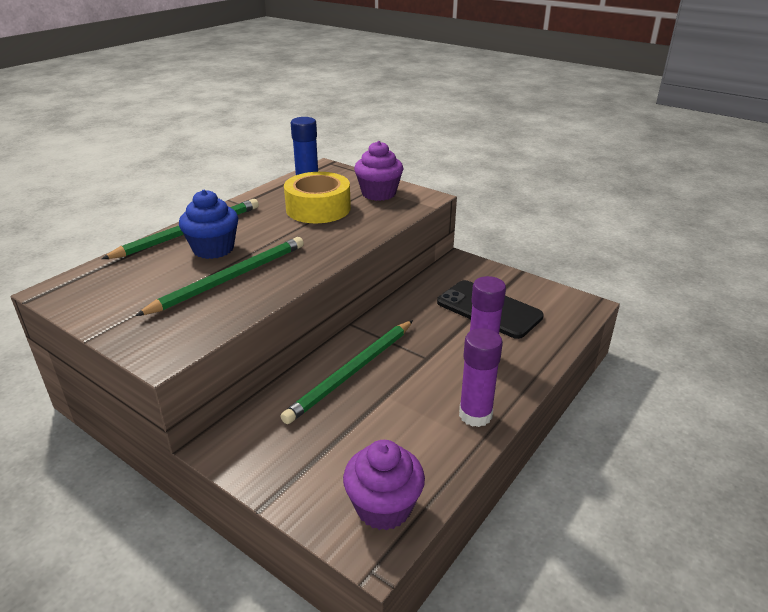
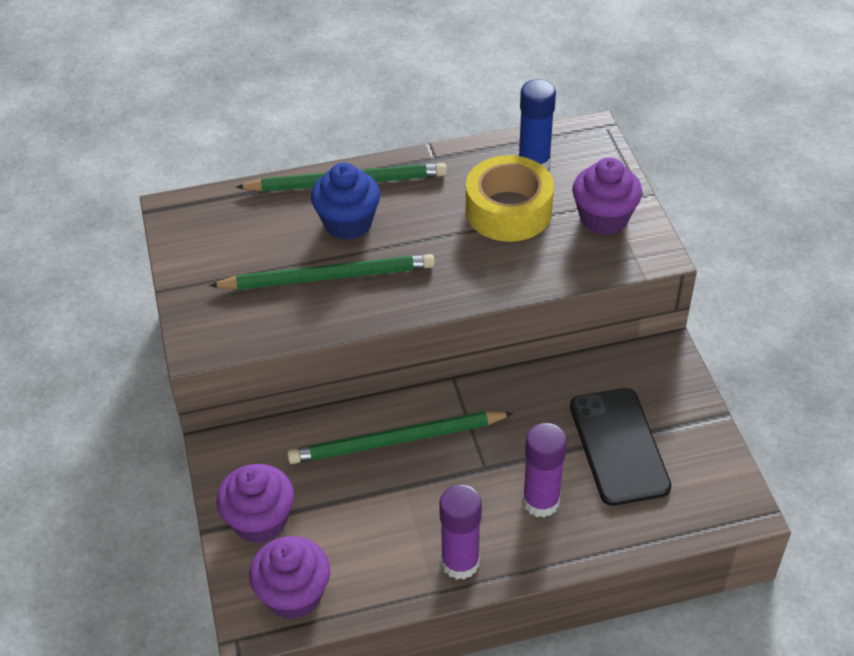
camera: 40 degrees right, 15 degrees up
(302, 474) = (260, 521): none -> purple cupcake

